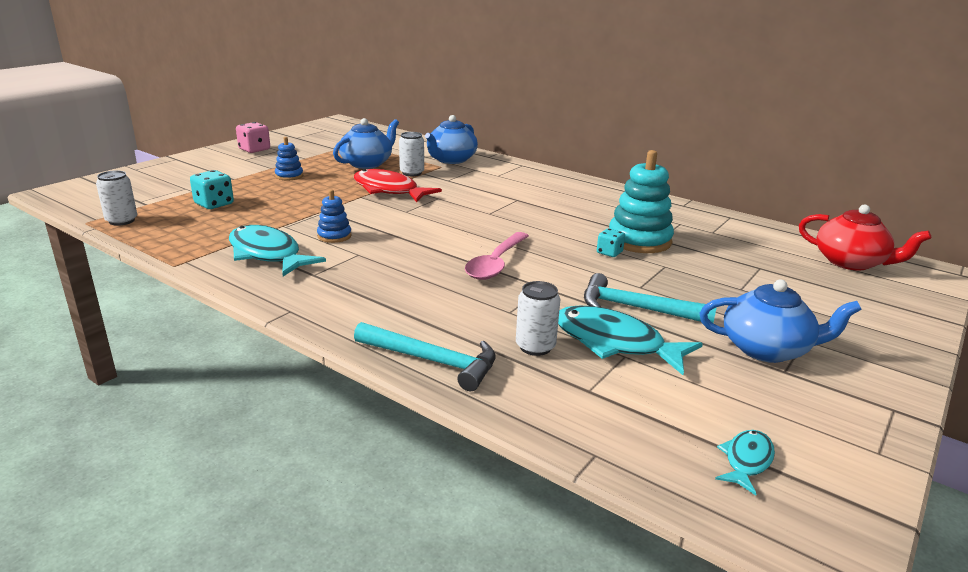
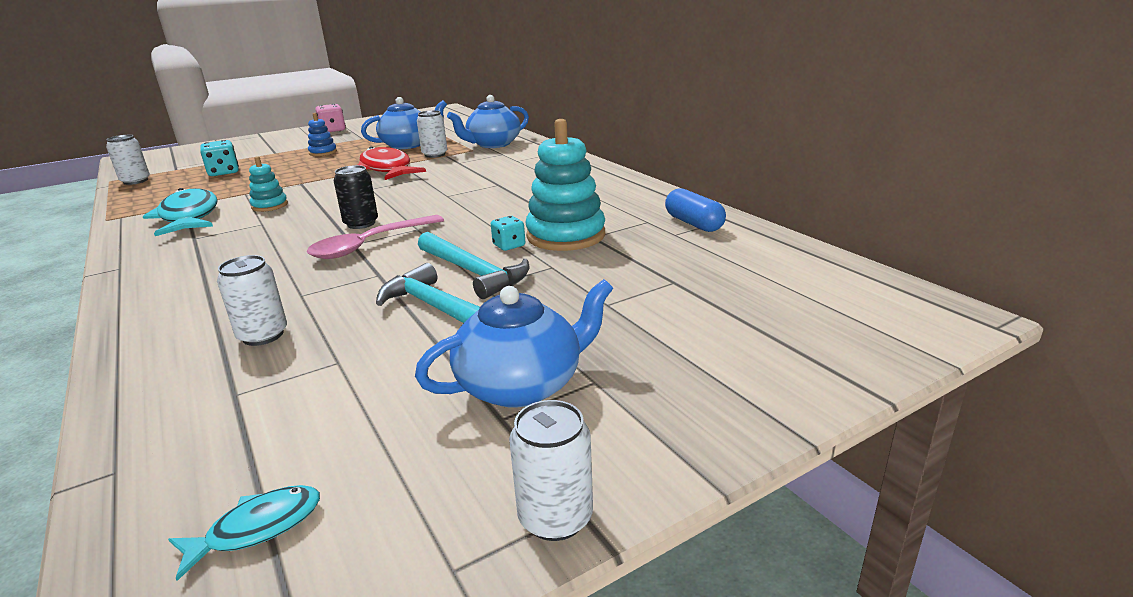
camera: 25 degrees right, 0 degrees up
(334, 236) = (269, 206): blue stacking toy -> turquoise stacking toy
(433, 361) = (145, 334): turquoise hammer -> turquoise hammer (473, 272)
(455, 245) = (361, 224): none -> black can
(614, 343) = (350, 345): turquoise fish -> none
(714, 222) = (693, 223): none -> blue capsule
(767, 349) = (522, 385): blue teapot -> blue teapot turned 60 degrees counterclockwise
(851, 262) = (822, 289): red teapot -> none
(890, 416) = (555, 517): none -> white can

